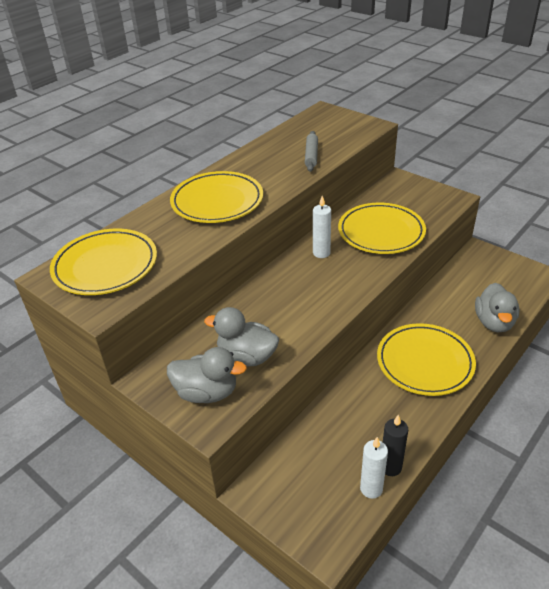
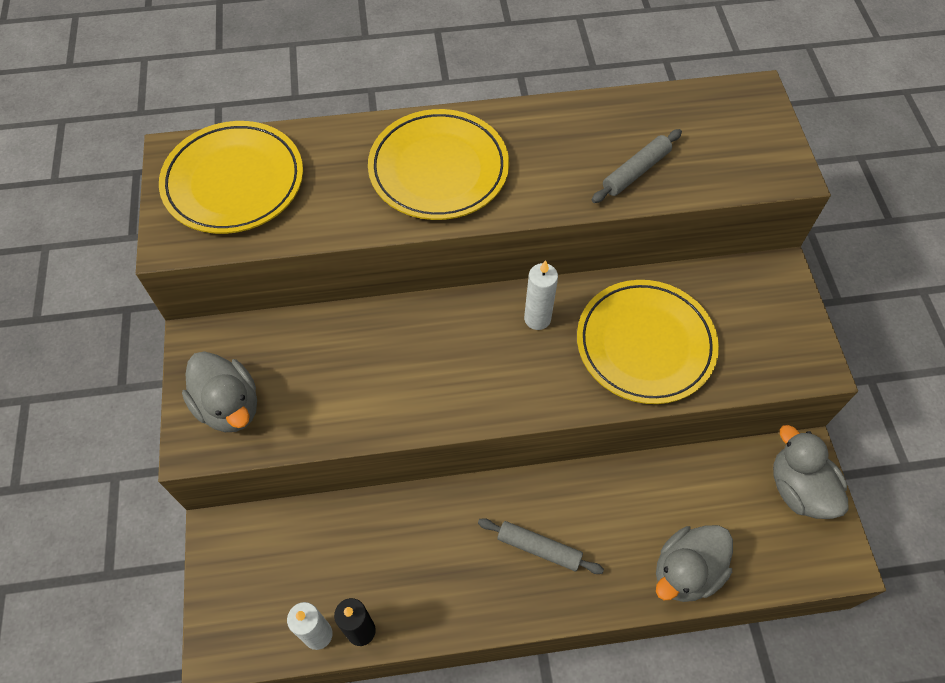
camera: 40 degrees right, 20 degrees up
(247, 357) = (307, 395): grey duck -> grey duck (799, 489)
(424, 362) = (539, 548): yellow plate -> grey rolling pin

